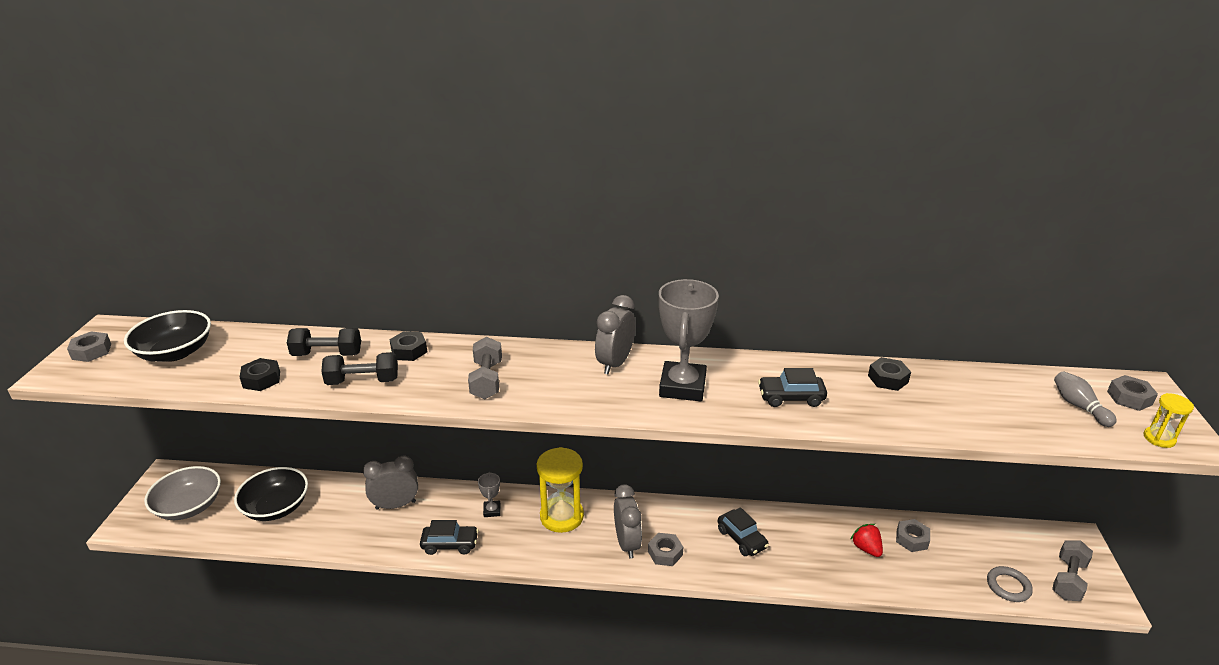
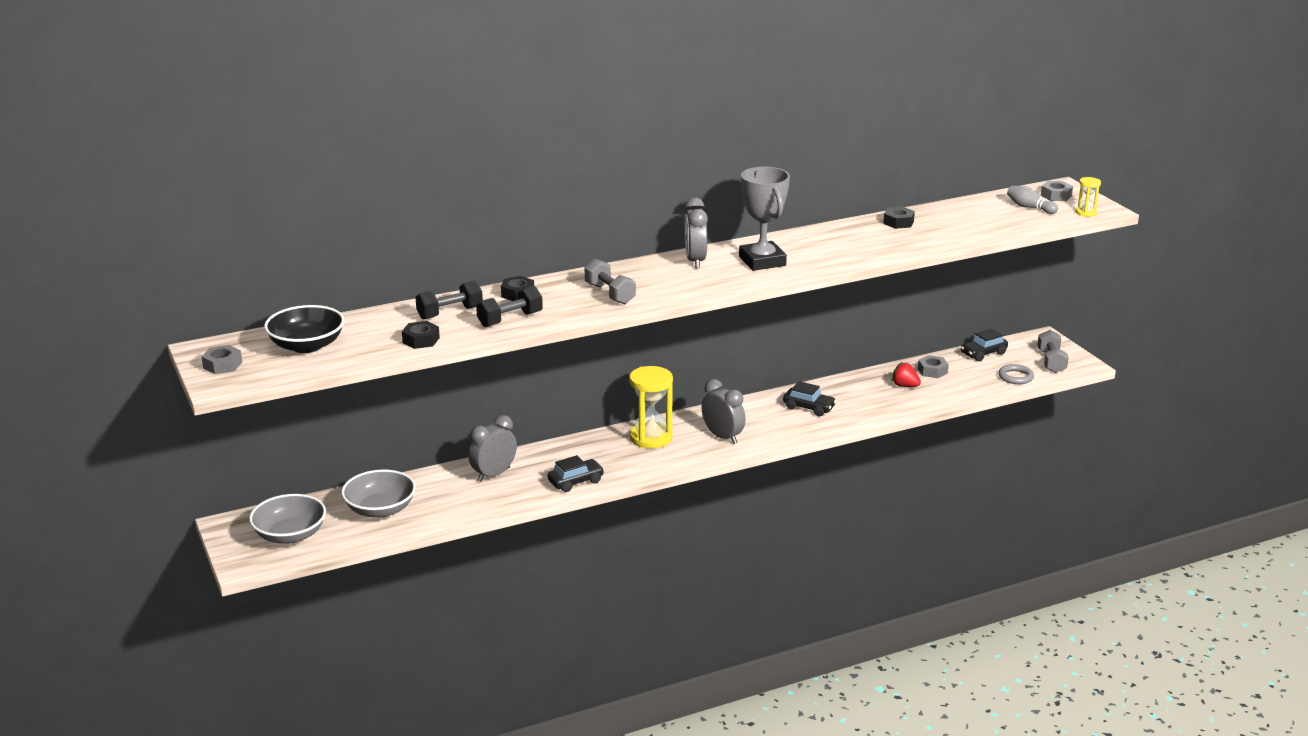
camera: 30 degrees left, 5 degrees down
(276, 507) = (380, 509): black bowl -> grey bowl
(492, 510) = (586, 452): grey trophy -> none
(665, 553) = (758, 433): grey nut -> none
(791, 397) = (844, 248): black car -> black car (983, 353)

